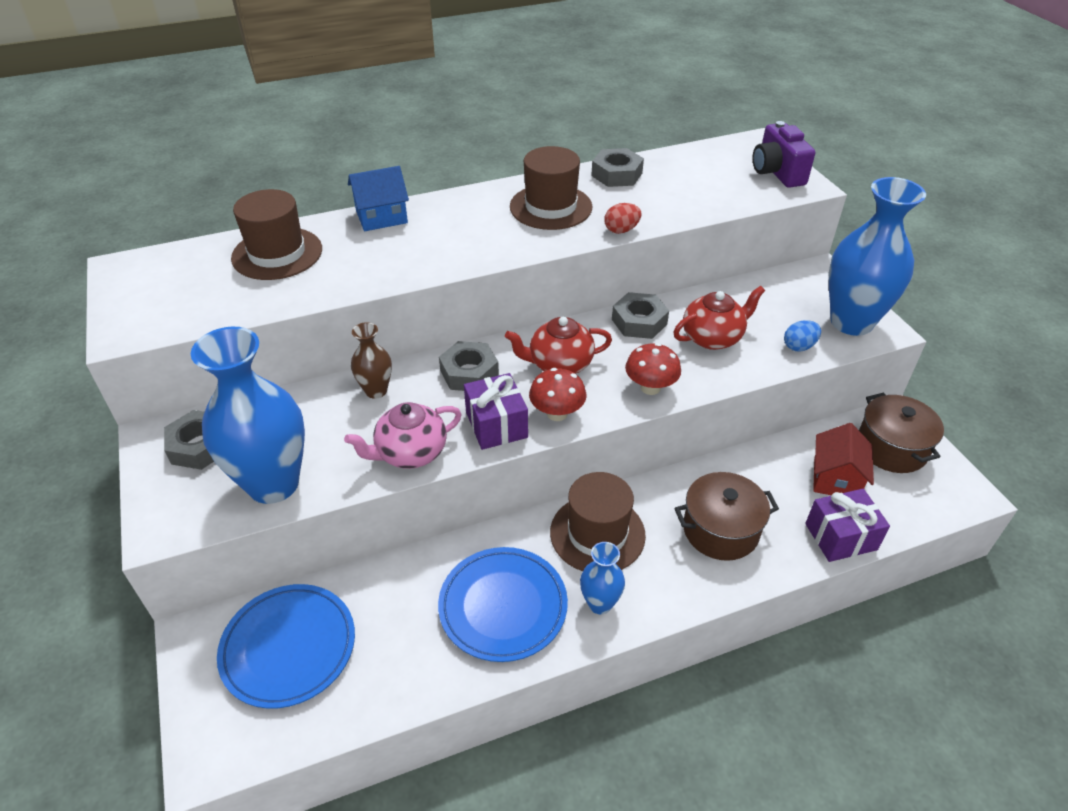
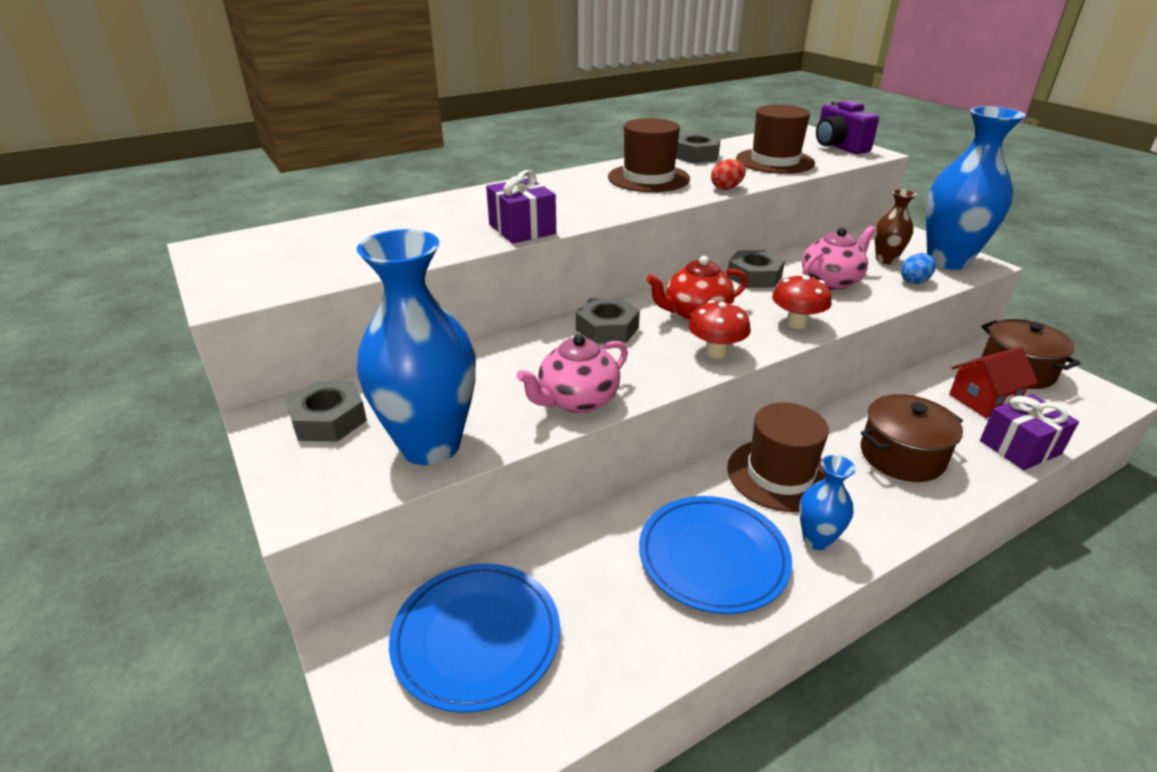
camera: 10 degrees left, 10 degrees down
(277, 253) = (385, 225): brown hat -> brown hat (775, 161)
(376, 390) = (514, 352): brown vase -> brown vase (885, 260)
(381, 217) = (483, 194): blue house -> none
(496, 425) = (658, 367): purple gift -> purple gift (522, 229)
(713, 337) = (831, 281): red teapot -> pink teapot
(835, 478) = (983, 400): red house -> red house turned 60 degrees clockwise

